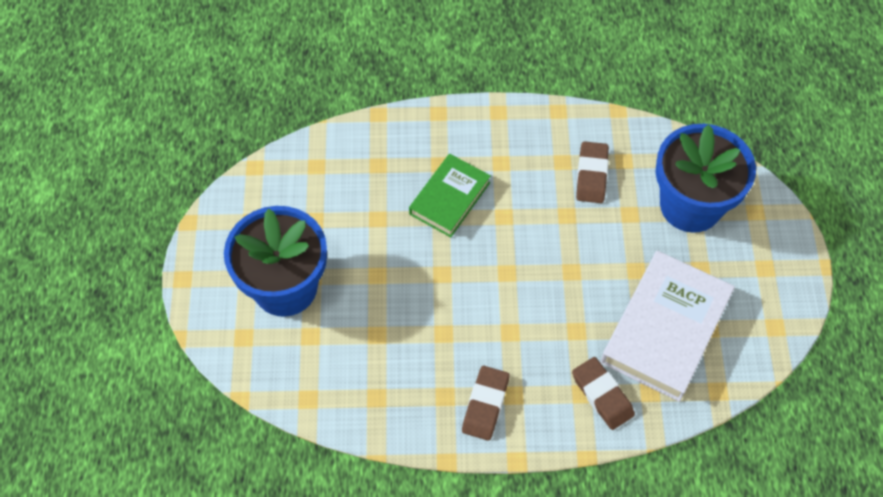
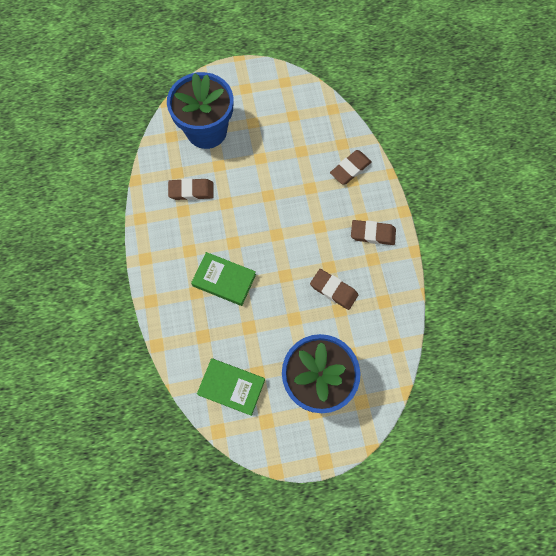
camera: 100 degrees left, 10 degrees up
(304, 188) = (231, 387): none -> green book
(407, 332) = (333, 290): none -> brown eraser
(665, 329) = (298, 138): white book -> none

